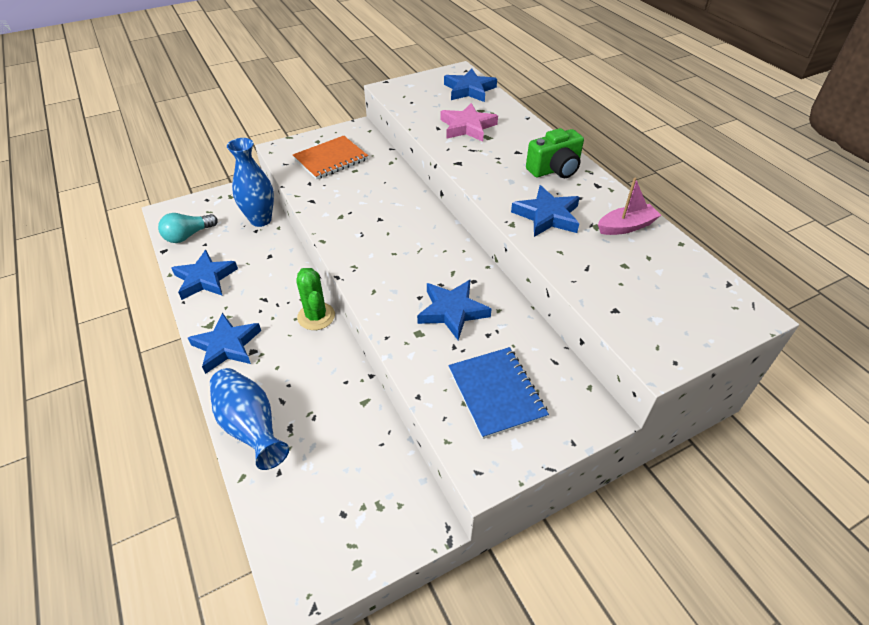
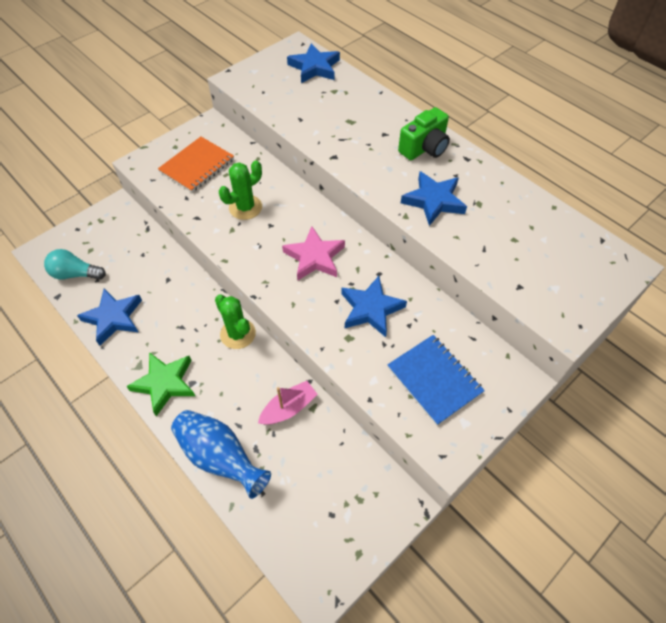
camera: 15 degrees left, 10 degrees up
(188, 235) = (76, 274): turquoise light bulb -> turquoise light bulb turned 60 degrees clockwise
(227, 346) = (165, 383): blue star -> green star
(261, 220) = (143, 241): blue vase -> none
(361, 200) = (245, 207): none -> green cactus
(467, 127) = (328, 113): pink star -> pink star (314, 257)
(626, 226) = (504, 198): pink boat -> pink boat (289, 408)

